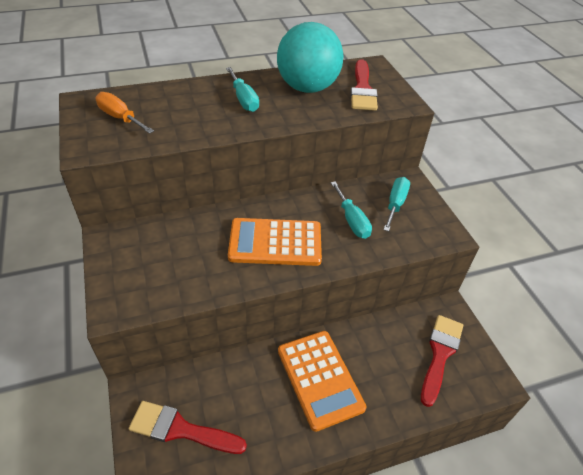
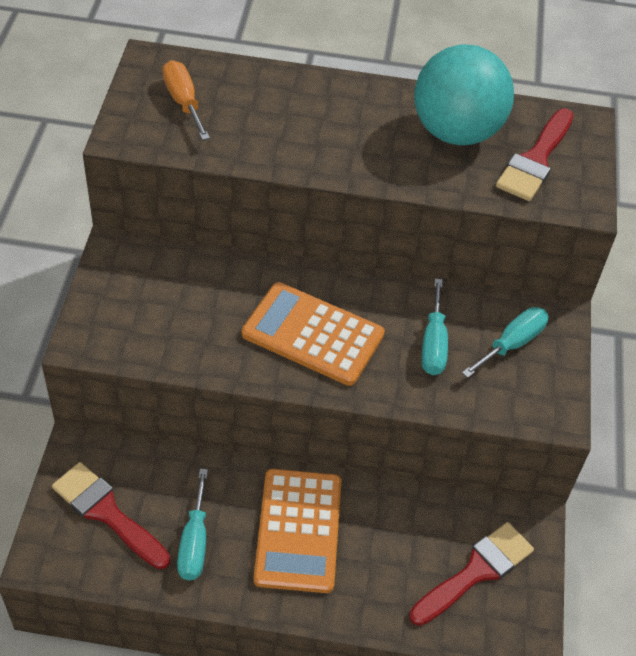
camera: 25 degrees right, 5 degrees up
(244, 99) = (355, 123): turquoise screwdriver -> turquoise screwdriver (194, 542)

